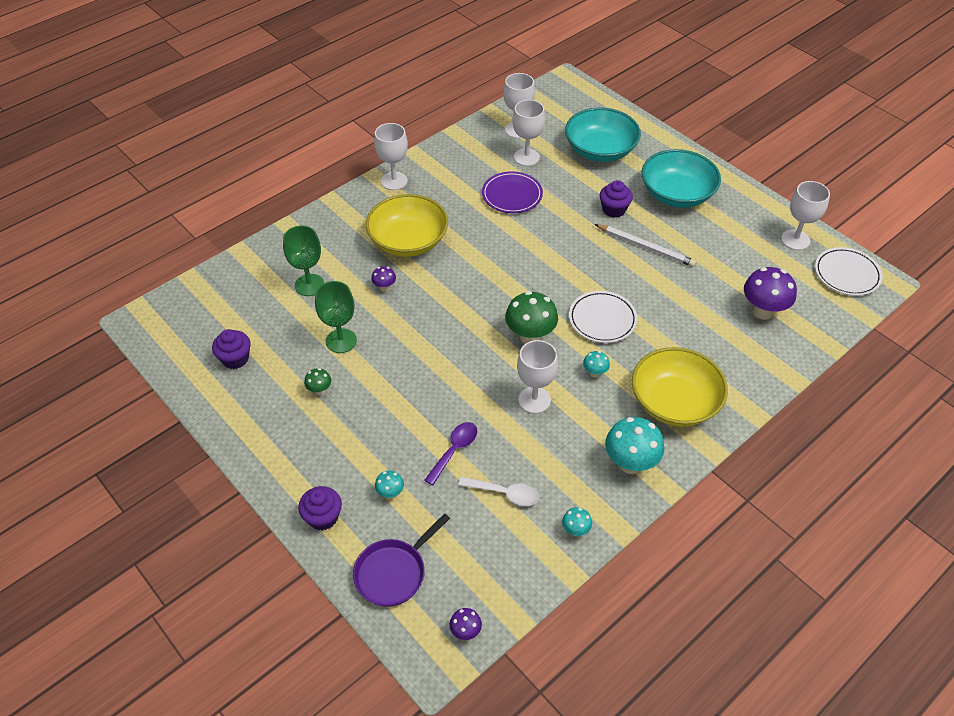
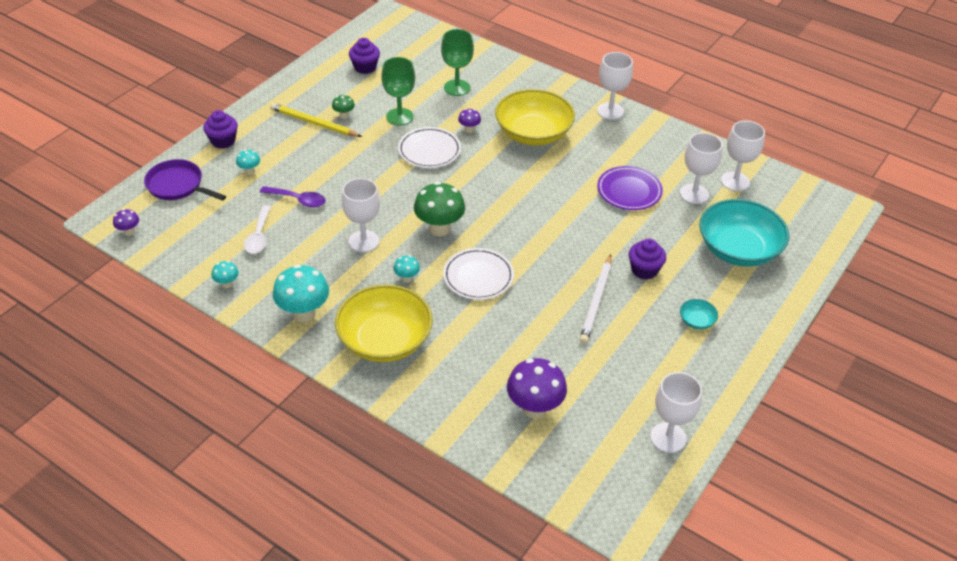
camera: 75 degrees right, 5 degrees down
(322, 420) = (314, 123): none -> yellow pencil
(676, 194) = (696, 321): turquoise bowl -> turquoise bowl, size x0.41
(846, 274) = (628, 492): white plate -> white plate (429, 151)

